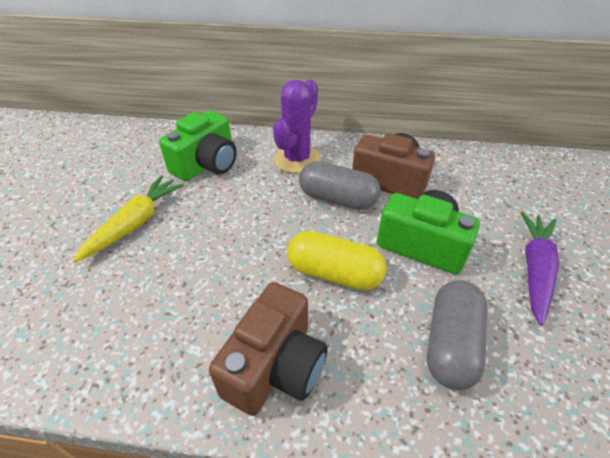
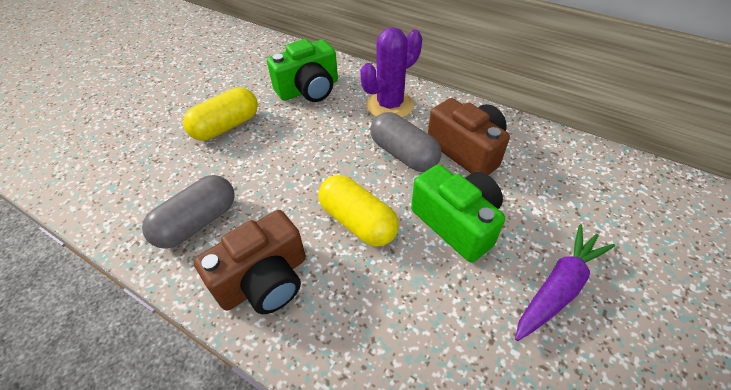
camera: 25 degrees right, 5 degrees up
(135, 223) = (226, 126): yellow carrot -> yellow capsule
(451, 344) = (422, 322): grey capsule -> grey capsule (197, 222)

